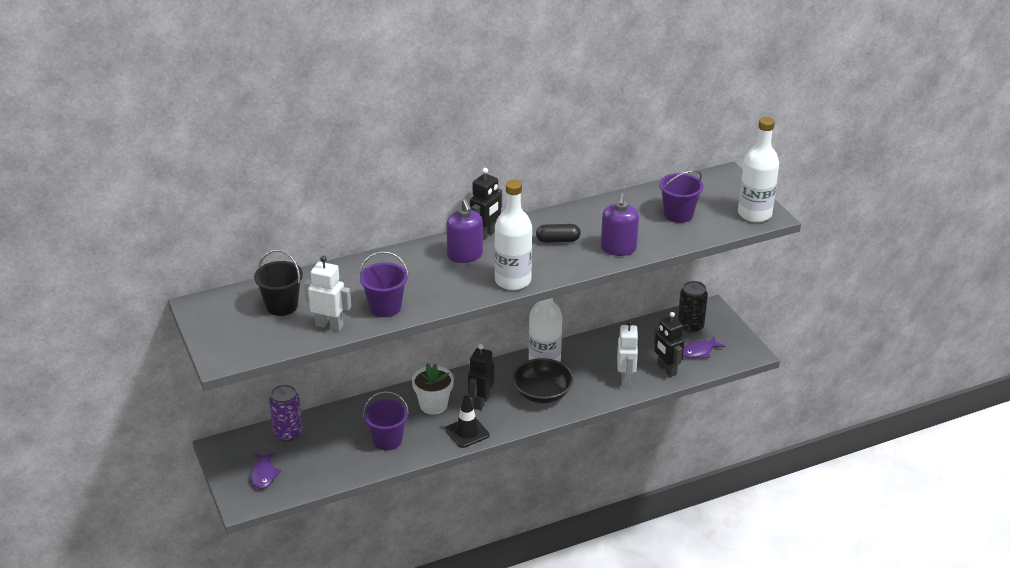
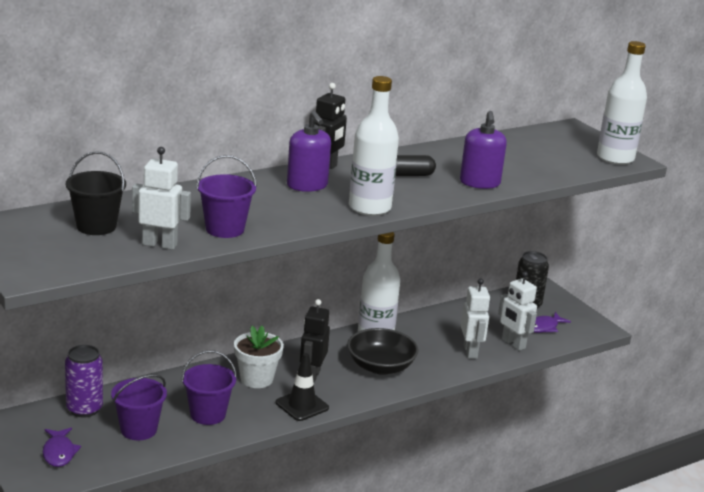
camera: 10 degrees left, 10 degrees down
(666, 370) = (513, 344): black robot -> white robot
(678, 214) = (534, 157): purple bucket -> purple bucket (138, 429)

